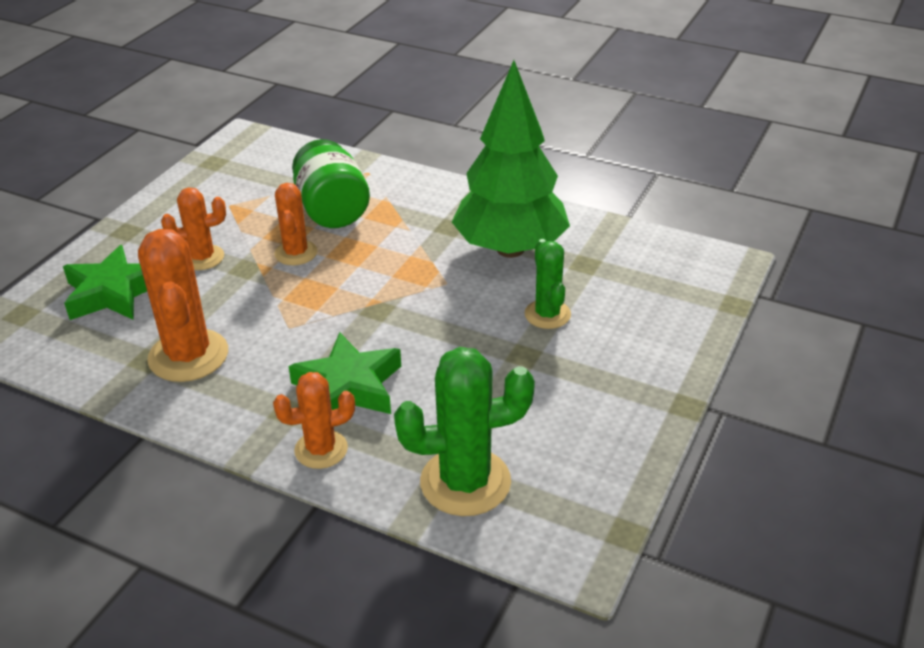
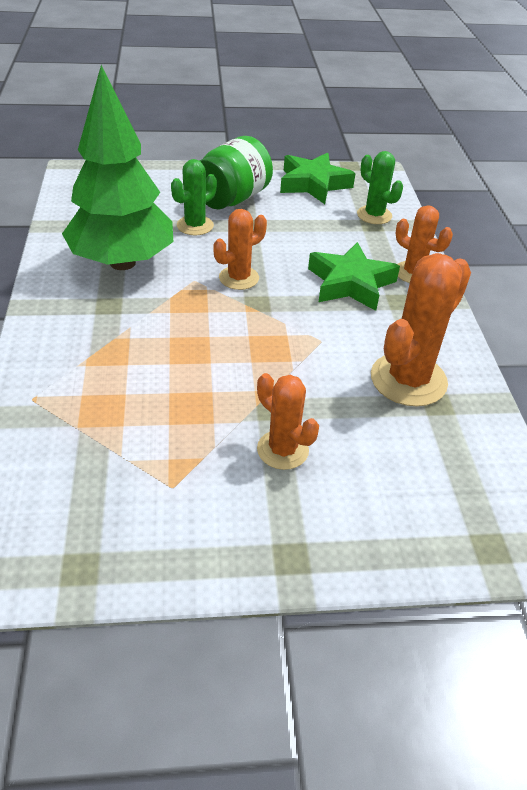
camera: 125 degrees left, 5 degrees up
(113, 292) = (392, 488): green star -> green star (313, 184)
(296, 253) = (221, 384): orange cactus -> orange cactus (239, 278)
(332, 210) = (130, 392): green jar -> green jar (232, 199)
(465, 482) = (374, 215): green cactus -> green cactus, size x0.61

